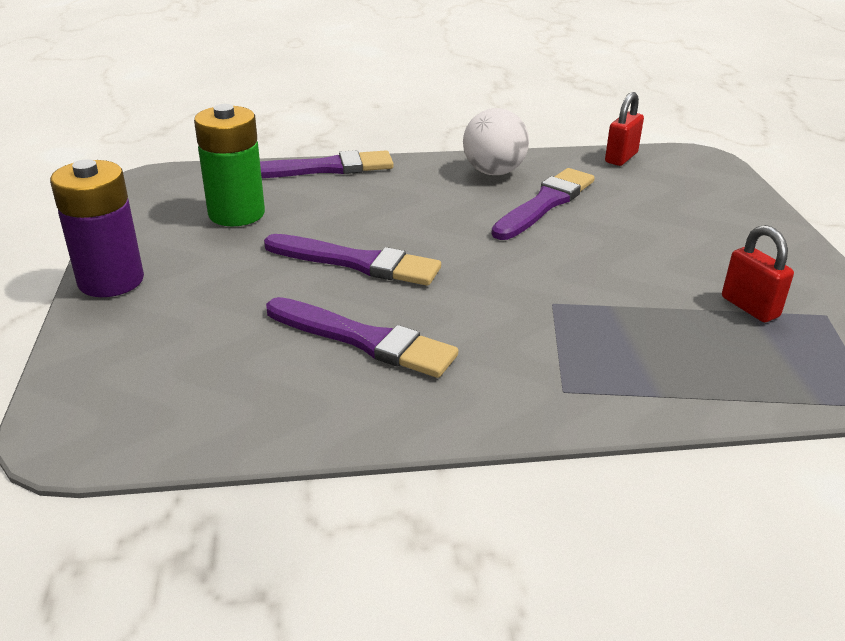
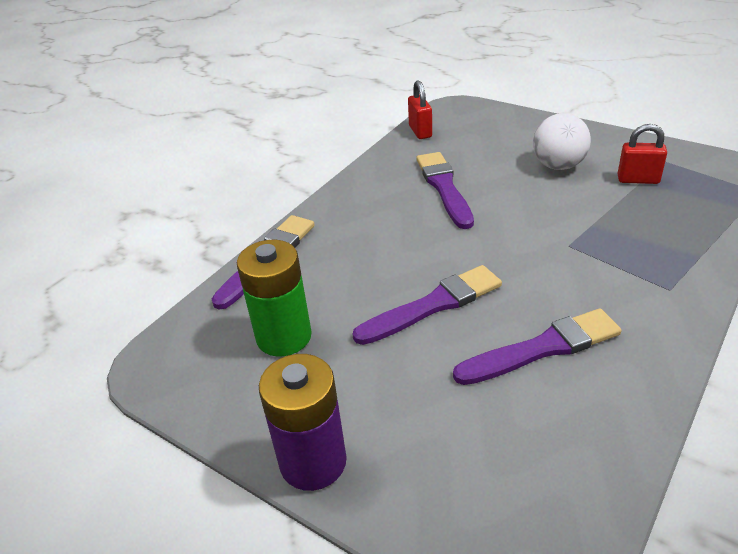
camera: 45 degrees left, 5 degrees up
(493, 172) = (376, 186): white ball -> white ball (558, 166)

